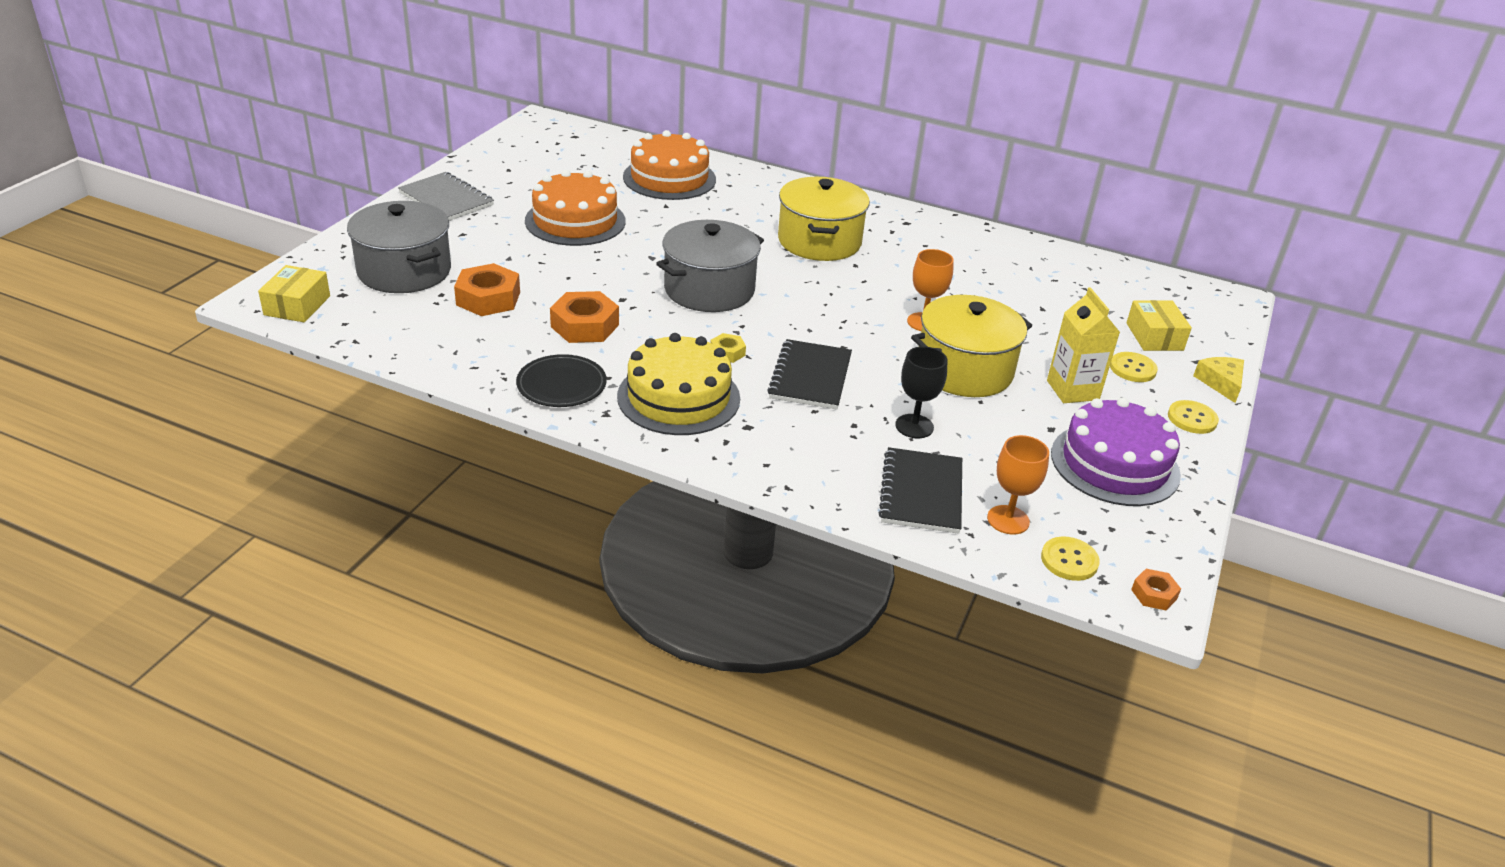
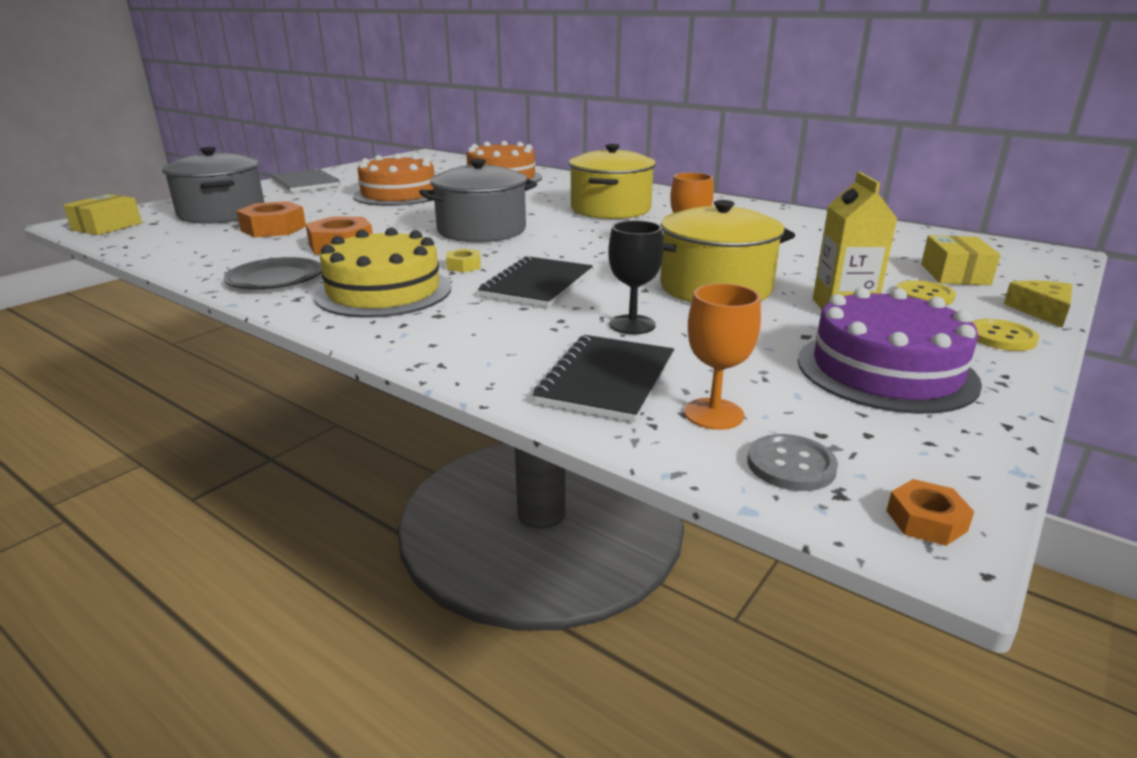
camera: 15 degrees right, 10 degrees down
(1069, 560) = (791, 465): yellow button -> grey button

